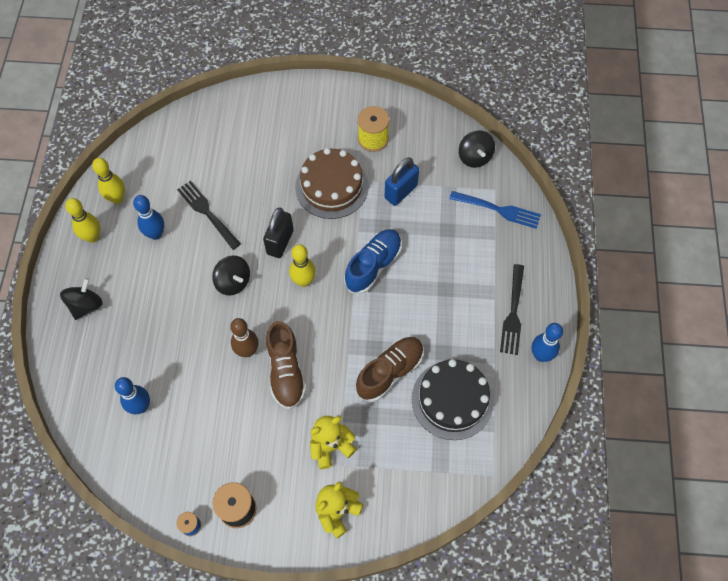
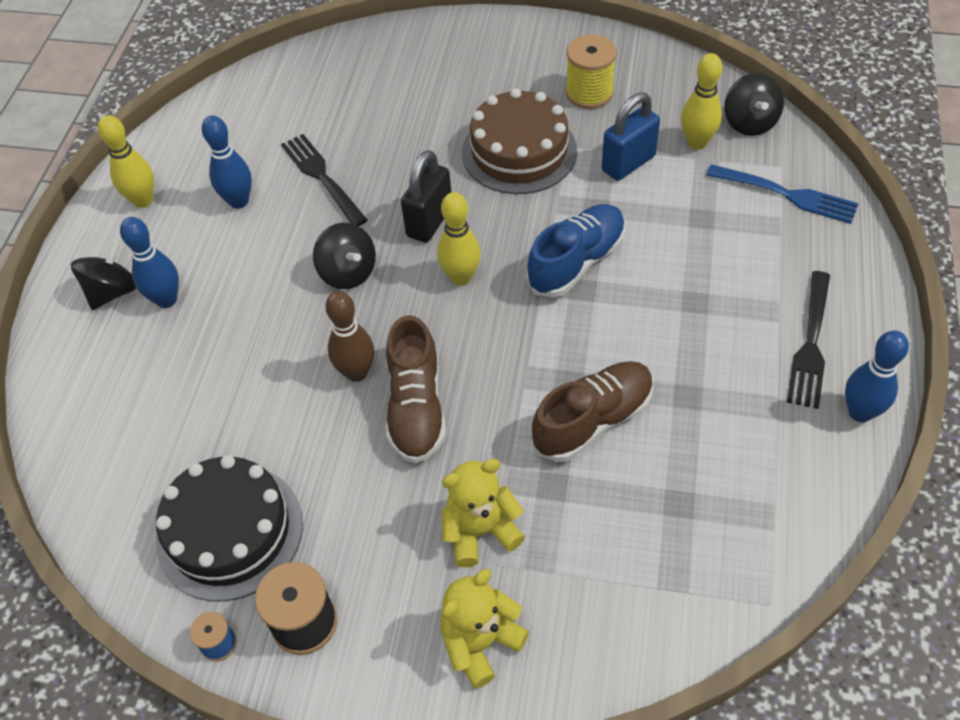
camera: 10 degrees right, 10 degrees down
(117, 198) = (190, 152): yellow bowling pin -> yellow bowling pin (697, 142)
(141, 406) = (169, 444): blue bowling pin -> blue bowling pin (166, 300)
(452, 400) = (700, 472): black cake -> black cake (230, 531)

